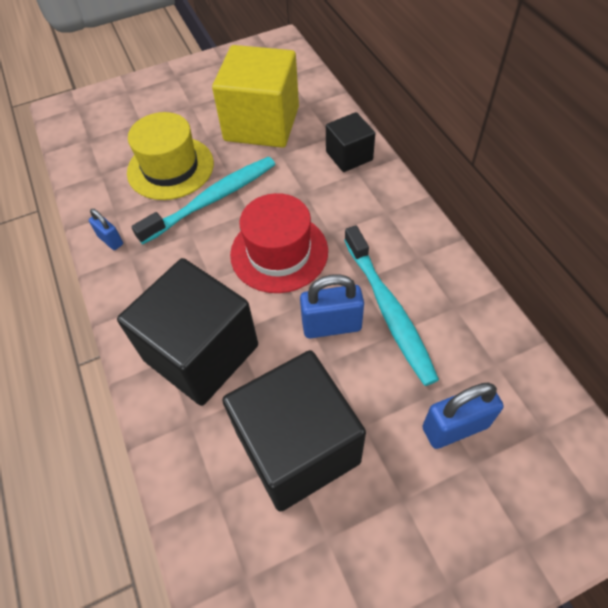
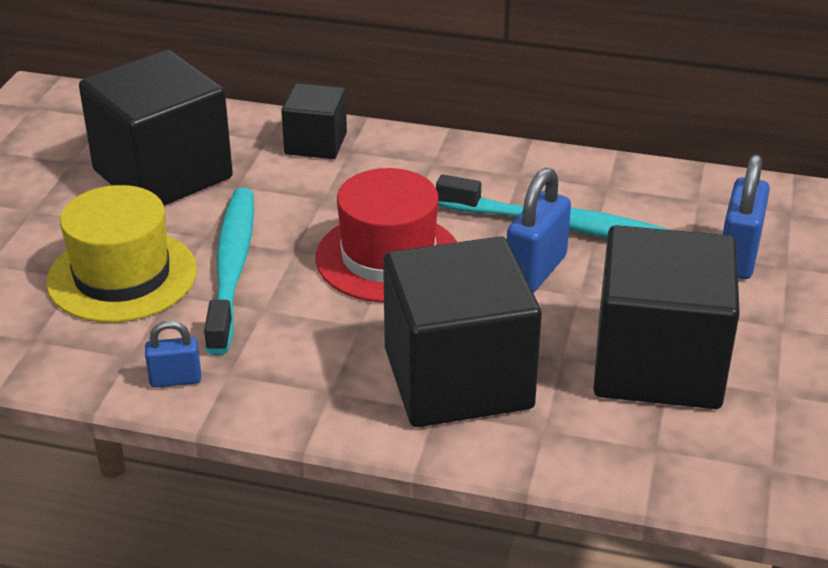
camera: 55 degrees left, 20 degrees down
(262, 124) = (162, 174): yellow cube -> black cube

